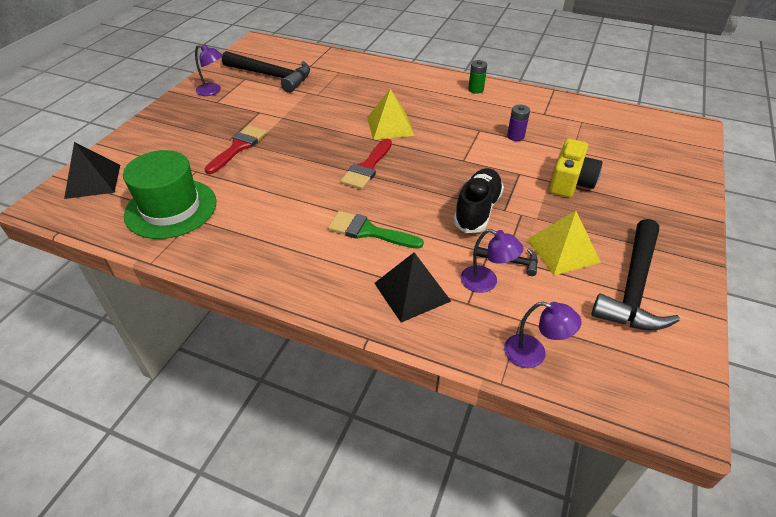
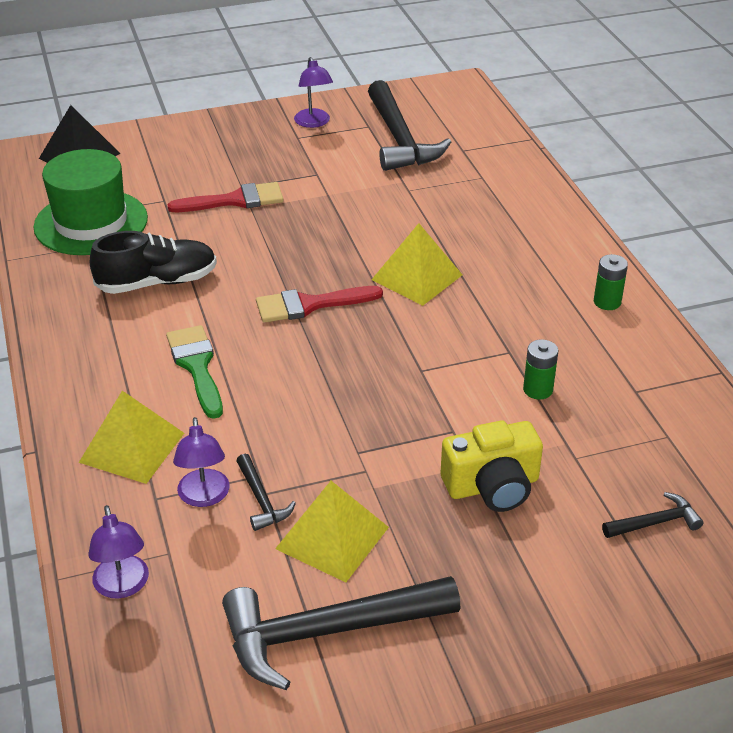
camera: 50 degrees right, 5 degrees down
(412, 292) = (132, 447): black pyramid -> yellow pyramid
(477, 210) = (330, 429): black shoe -> black shoe (157, 282)
(515, 136) = (538, 389): purple battery -> green battery
(634, 152) = (655, 522): none -> black hammer

